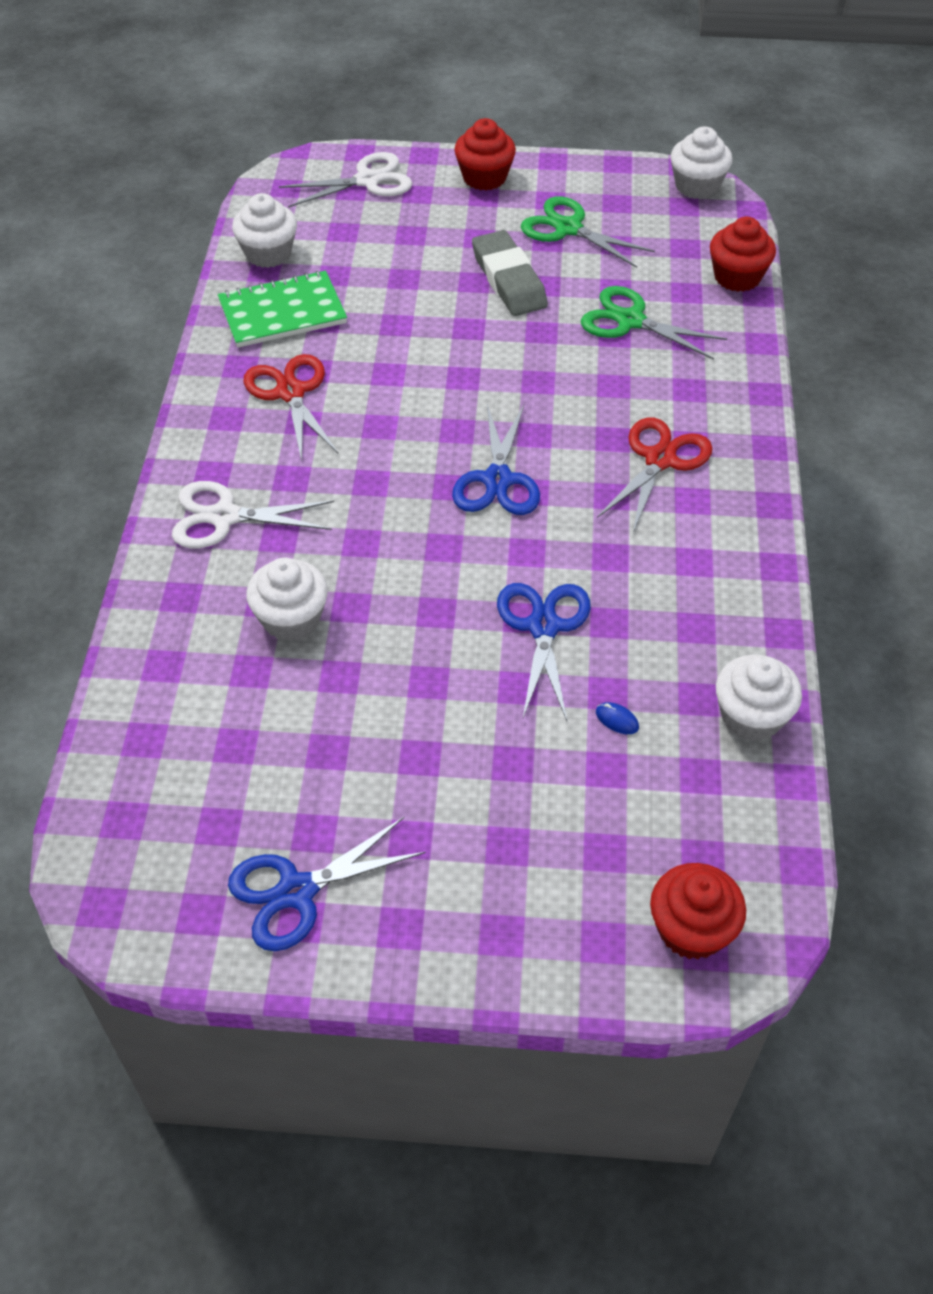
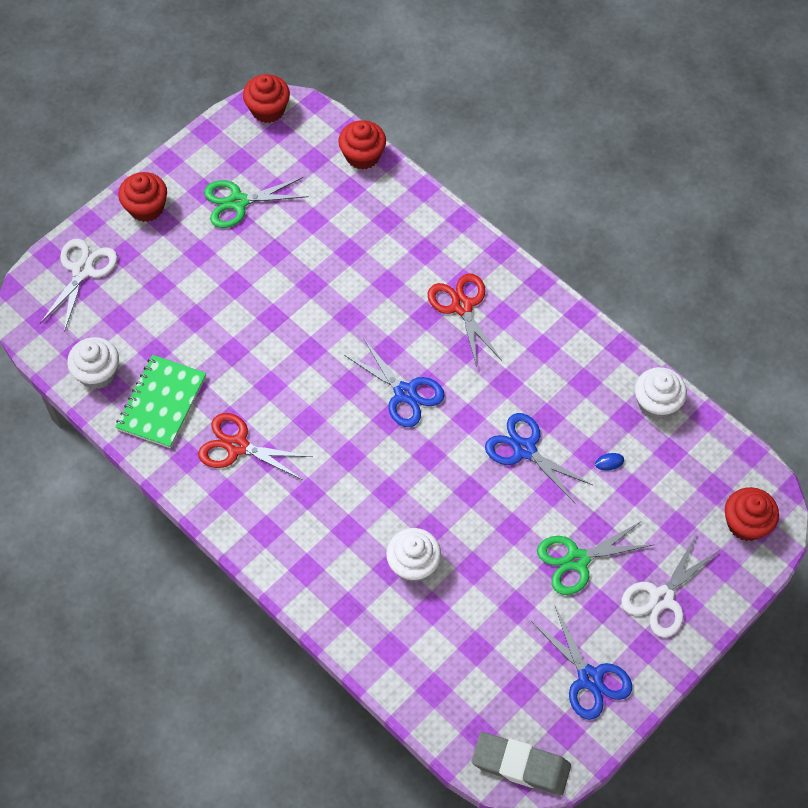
camera: 50 degrees left, 10 degrees up
(224, 517) = (307, 547): white scissors -> white scissors (662, 598)
(297, 891) = (589, 678): blue scissors -> blue scissors turned 45 degrees counterclockwise
(509, 280) = (252, 266): grey eraser -> grey eraser (520, 765)
(630, 321) = (346, 234): green scissors -> green scissors (577, 560)
(697, 186) = (268, 109): white cupcake -> red cupcake

